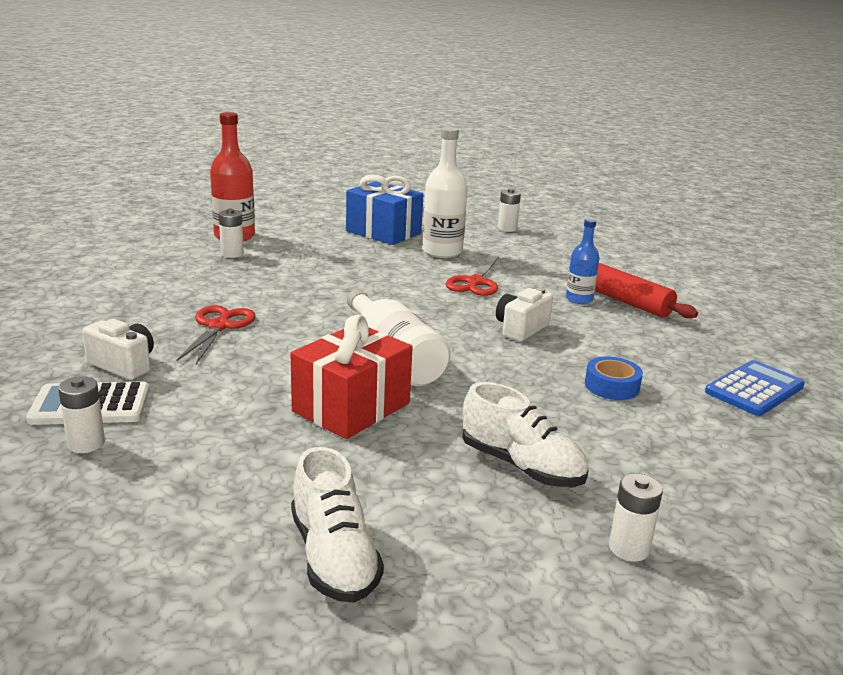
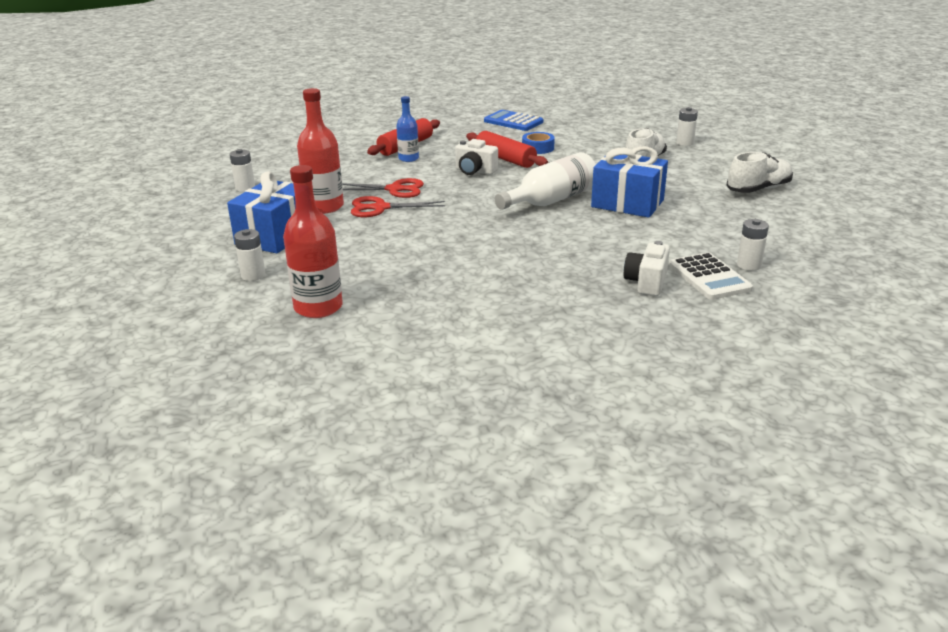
camera: 100 degrees left, 5 degrees up
(219, 326) = (551, 264): red scissors -> red scissors (380, 208)
(232, 254) = (377, 296): white battery -> white battery (253, 275)
(351, 407) = (627, 203): red gift -> blue gift
(442, 252) = (324, 207): white bottle -> red bottle
(565, 355) = (505, 159): none -> red rolling pin

